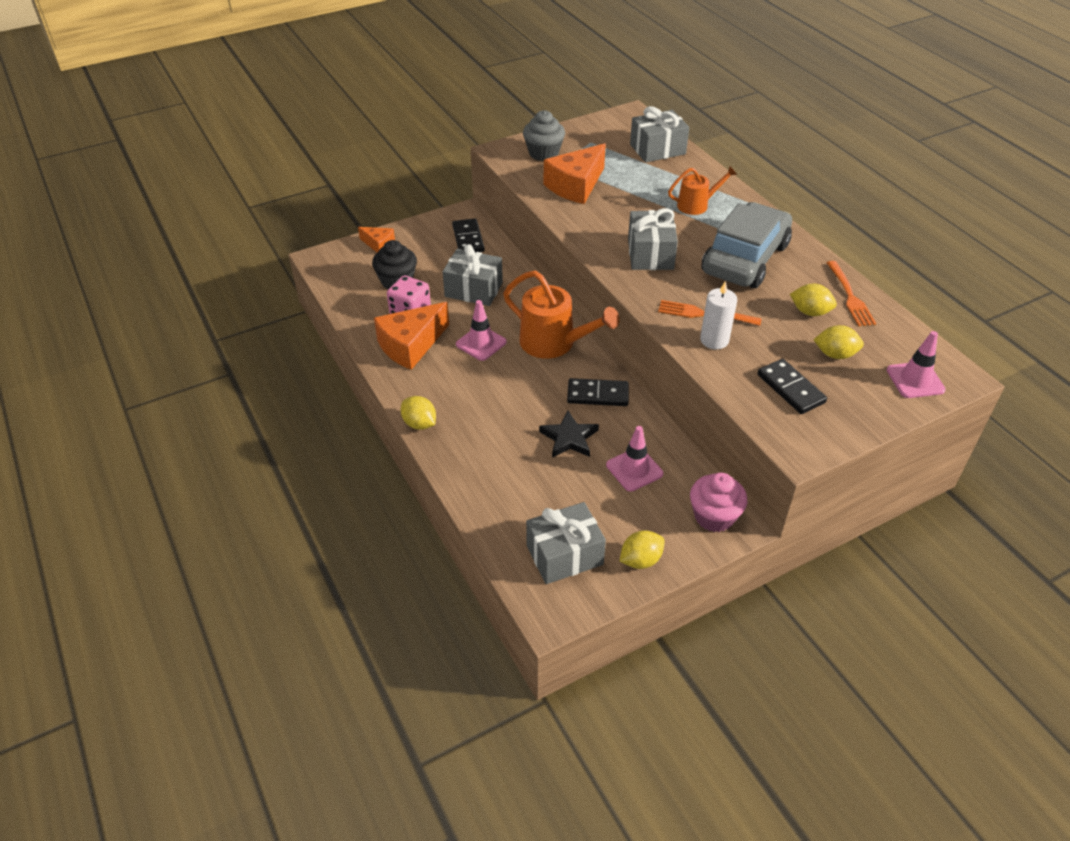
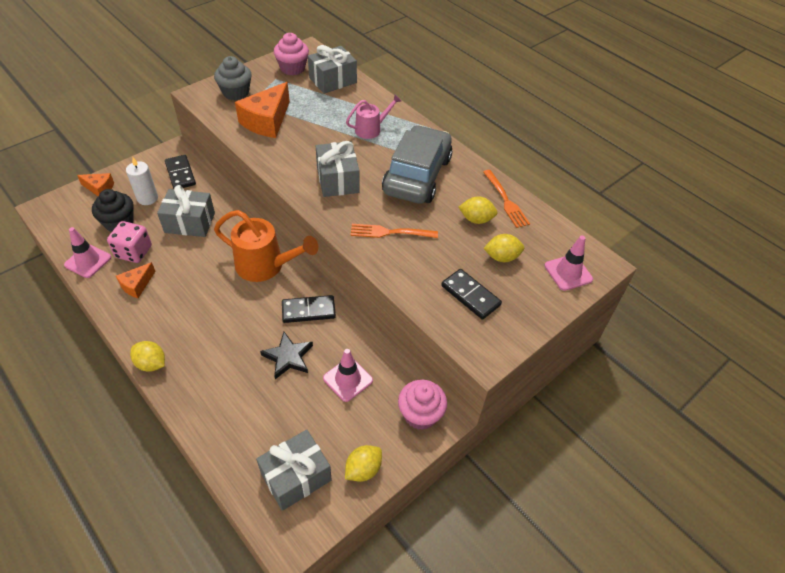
camera: 15 degrees left, 5 degrees up
(410, 345) = (137, 285): orange cheese -> orange cheese, size x0.54
(481, 343) = (201, 274): pink traffic cone -> pink traffic cone (88, 261)
(611, 132) = (292, 68): none -> pink cupcake
(697, 205) = (371, 129): orange watering can -> pink watering can
(714, 340) = (401, 257): white candle -> white candle (147, 198)

